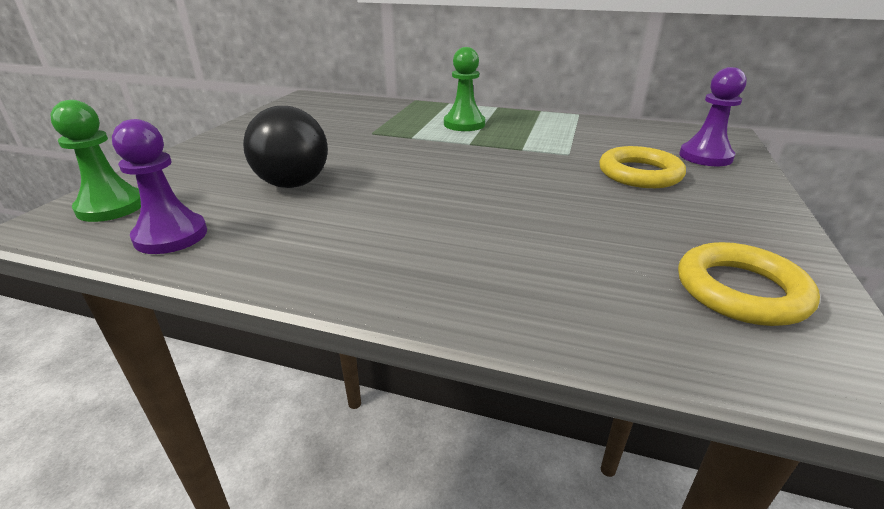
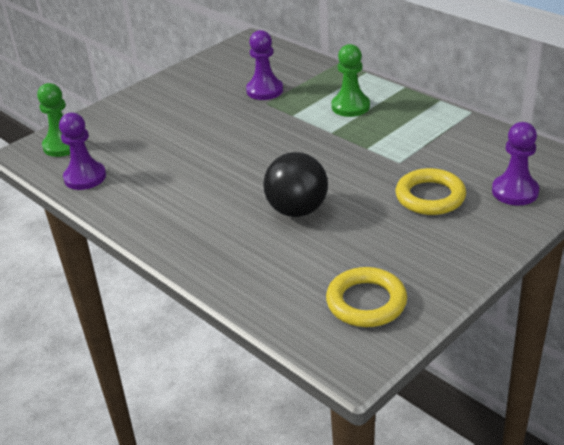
camera: 30 degrees right, 5 degrees up
(293, 184) = (174, 149): black ball -> black ball (297, 210)
(359, 125) = (264, 90): none -> purple pawn

